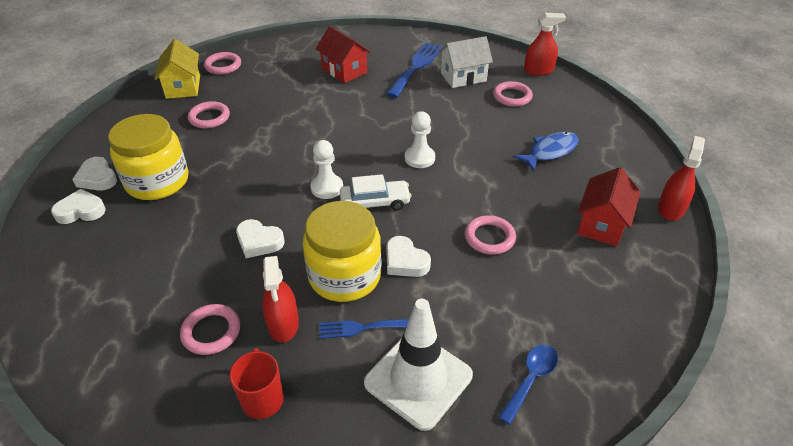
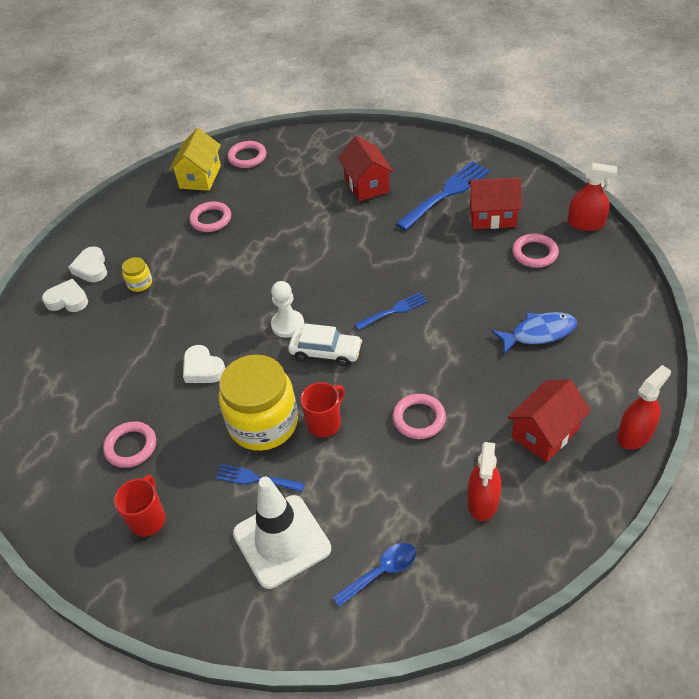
camera: 25 degrees right, 5 degrees up
(157, 181) = (140, 283): yellow jar -> yellow jar, size x0.42
(283, 324) = (191, 456): red spray bottle -> red spray bottle (483, 501)
(405, 261) = (325, 423): white heart -> red mug
(419, 158) = (394, 311): white pawn -> blue fork
(463, 77) = (492, 216): white house -> red house

